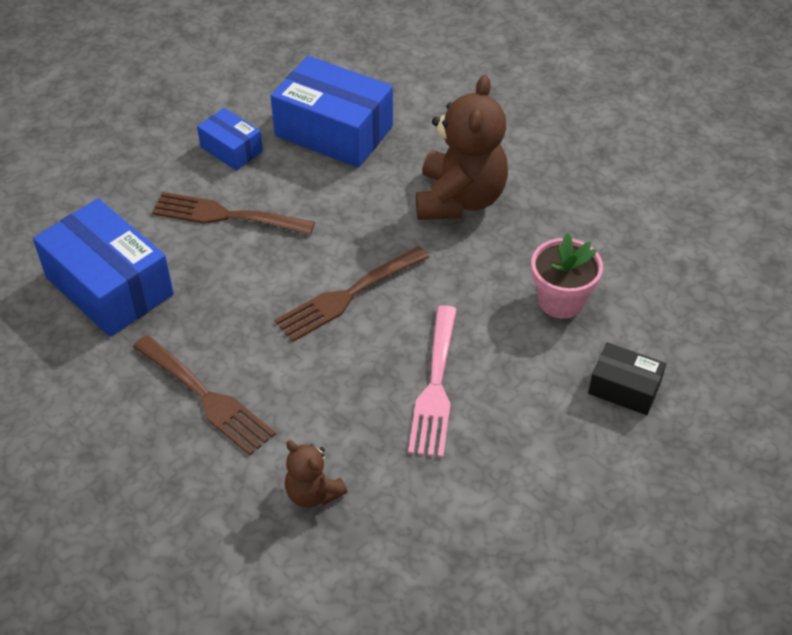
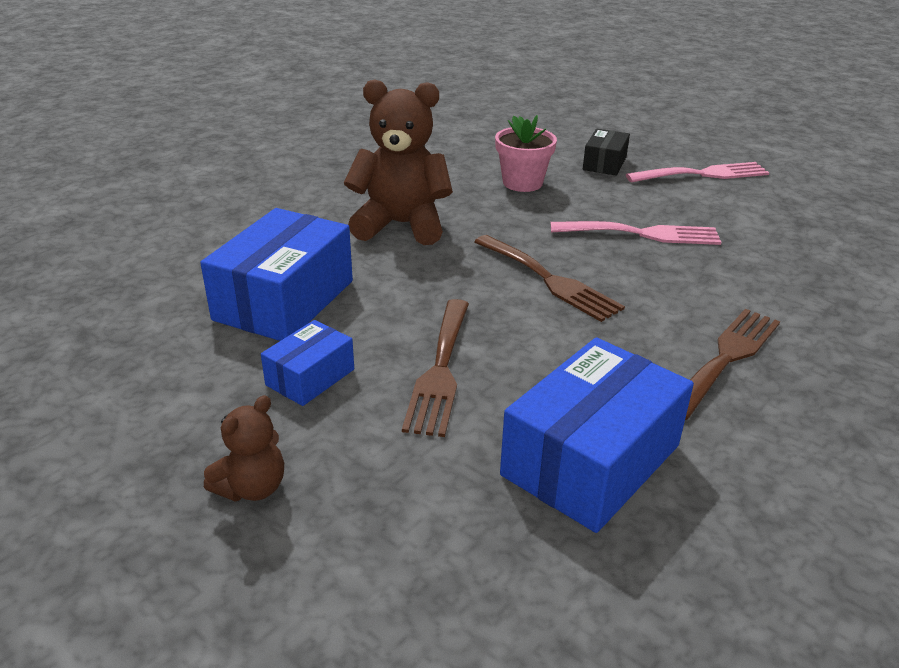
camera: 95 degrees left, 15 degrees down
(313, 493) = (794, 287): brown teddy bear -> brown teddy bear (252, 487)
(599, 490) = (703, 174): none -> pink fork

